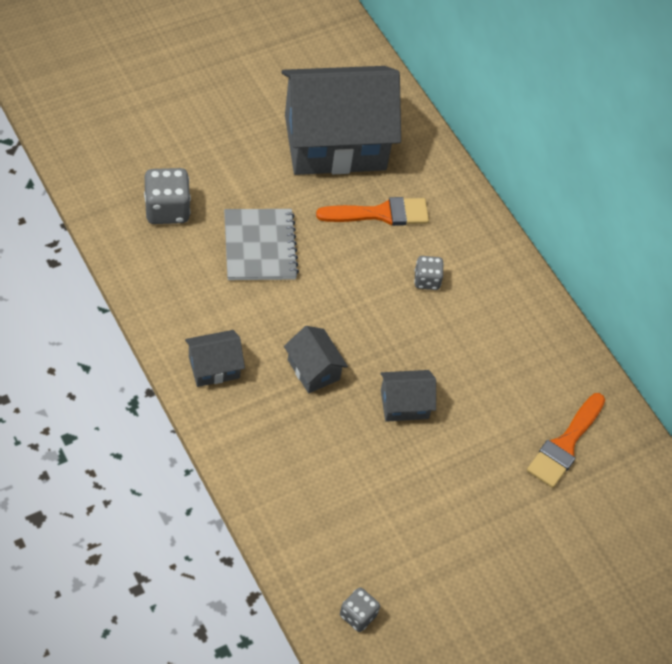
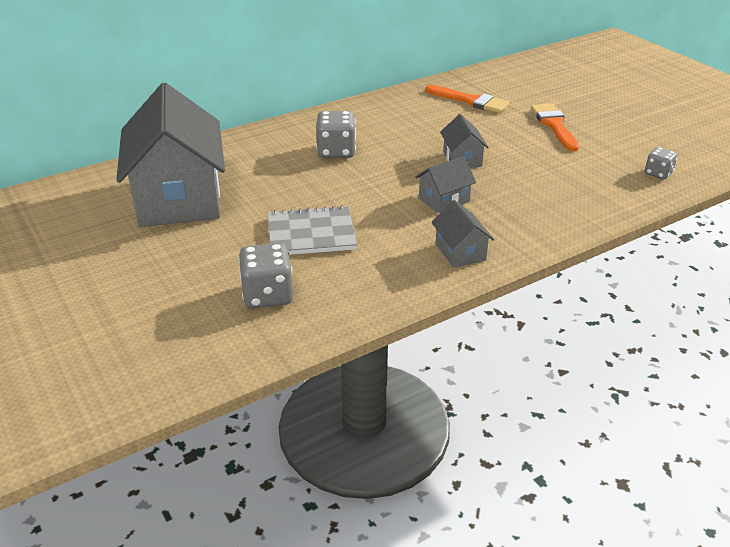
camera: 85 degrees left, 20 degrees down
(380, 213) = (266, 173): orange brush -> orange brush (554, 125)
(427, 280) = (336, 151): grey dice -> grey dice, size x1.67

